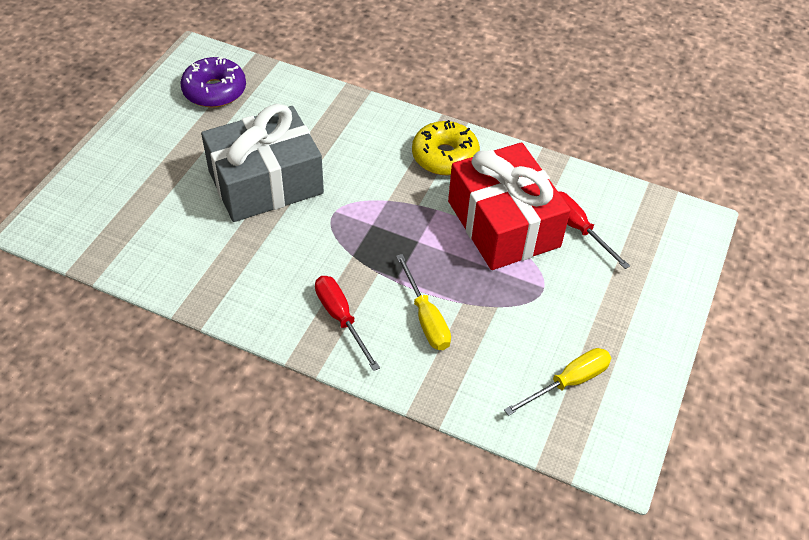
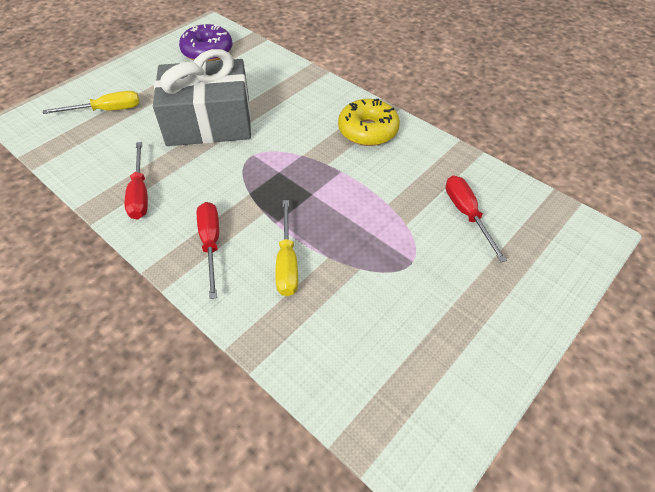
camera: 20 degrees right, 0 degrees up
(235, 282) = (140, 193): none -> red screwdriver
(503, 224) = (397, 196): red gift -> none
(568, 382) = (400, 362): yellow screwdriver -> yellow screwdriver (106, 110)

